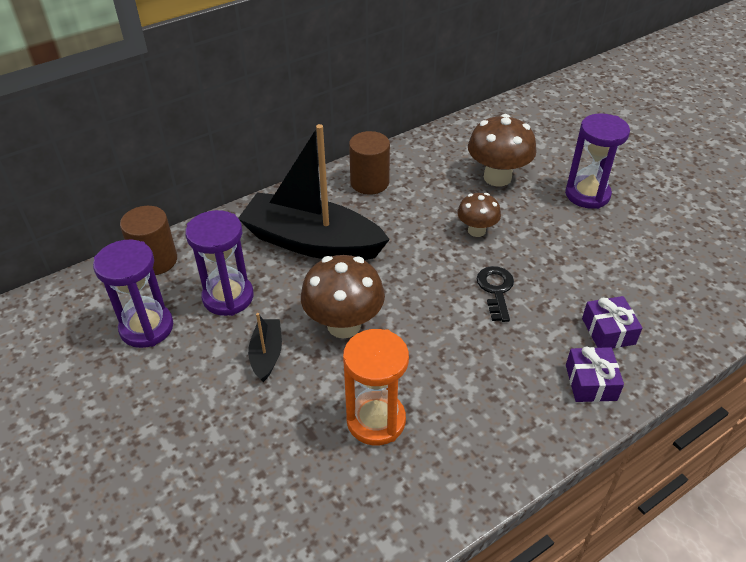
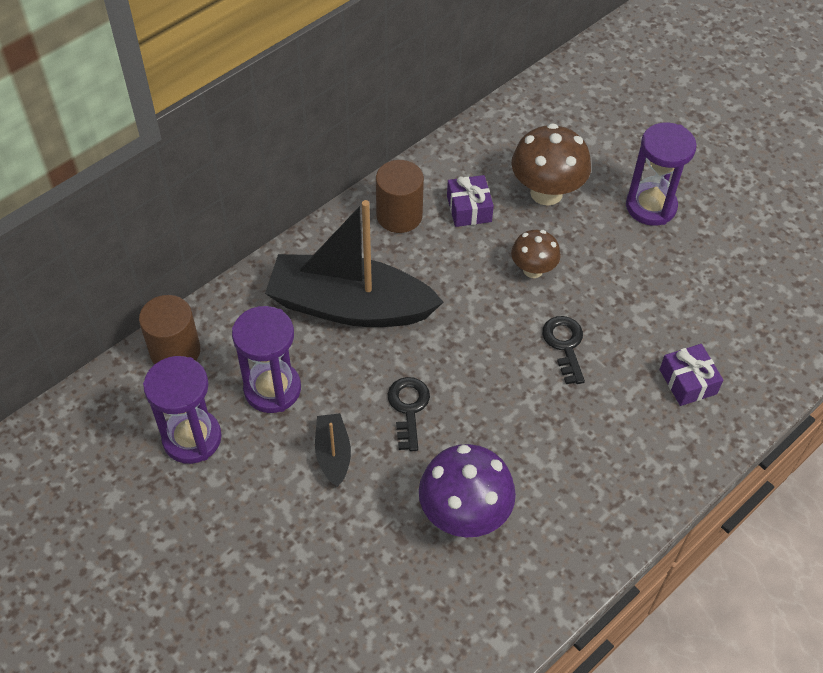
camera: 10 degrees left, 10 degrees up
(344, 325) = (408, 408): brown mushroom -> black key
(376, 420) = (464, 515): orange hourglass -> purple mushroom
(590, 382) = (675, 444): purple gift -> purple gift (469, 209)

